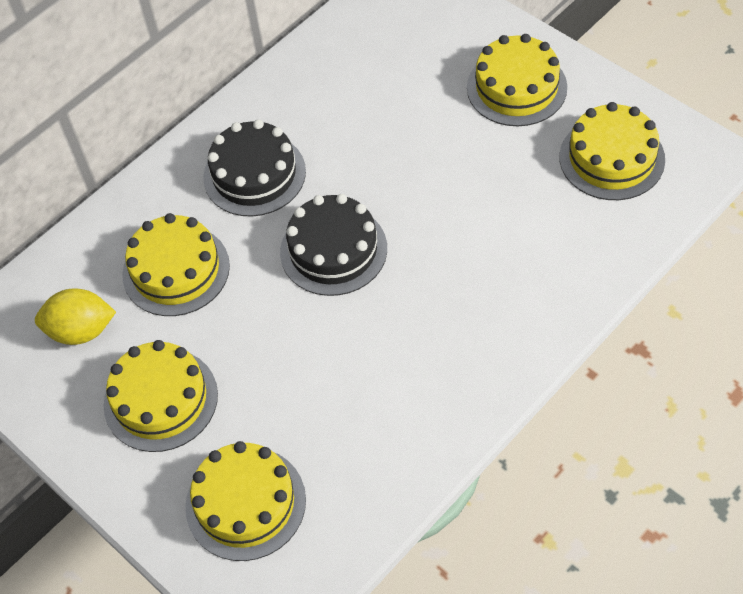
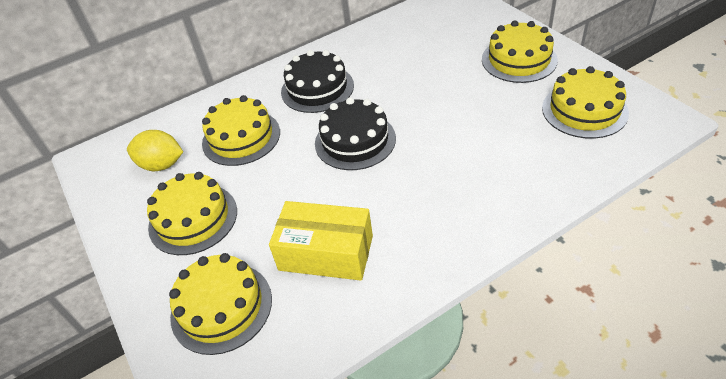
camera: 15 degrees right, 10 degrees down
(347, 412) = (326, 253): none -> yellow box

